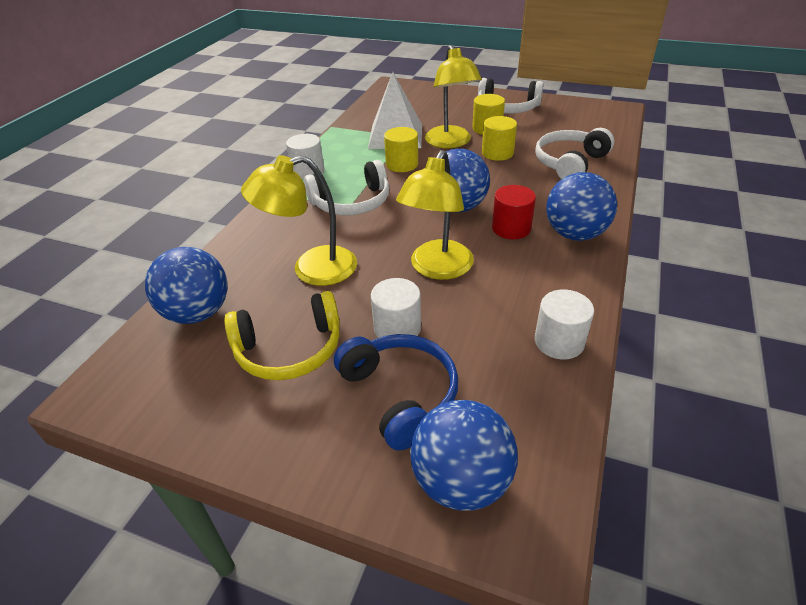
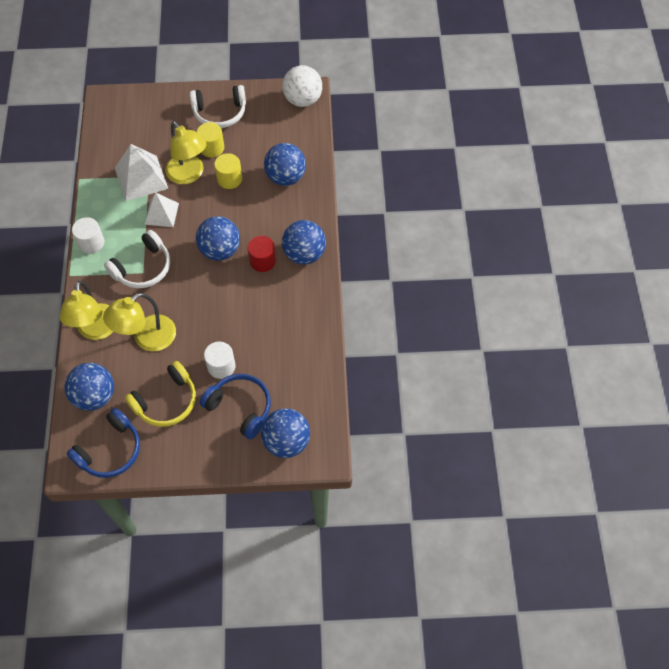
camera: 25 degrees left, 20 degrees up
(163, 389) = (110, 450): none -> blue headphones
(402, 164) = (161, 213): yellow cylinder -> white pyramid
(437, 268) = (227, 312): yellow lamp -> yellow lamp (96, 330)
(559, 341) = (313, 345): white cylinder -> none
(569, 163) = (285, 177): white headphones -> blue ball
(609, 113) = (303, 100): none -> white ball

